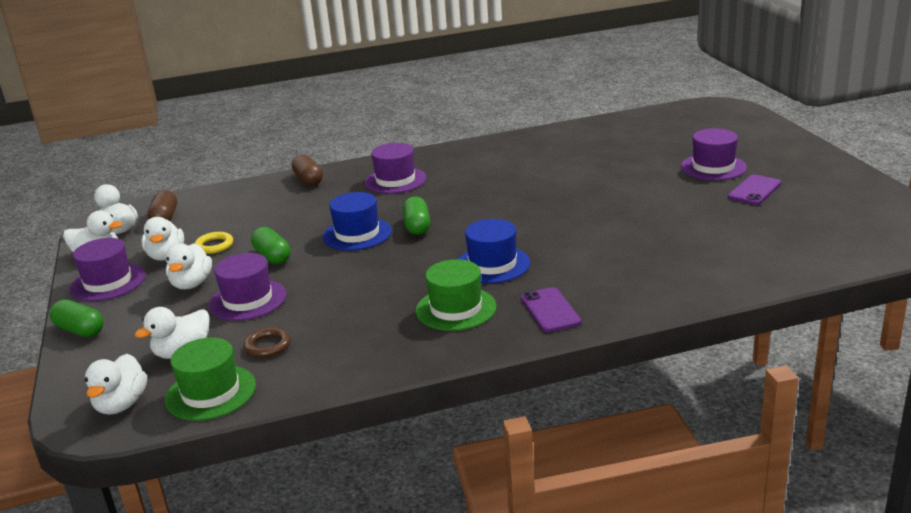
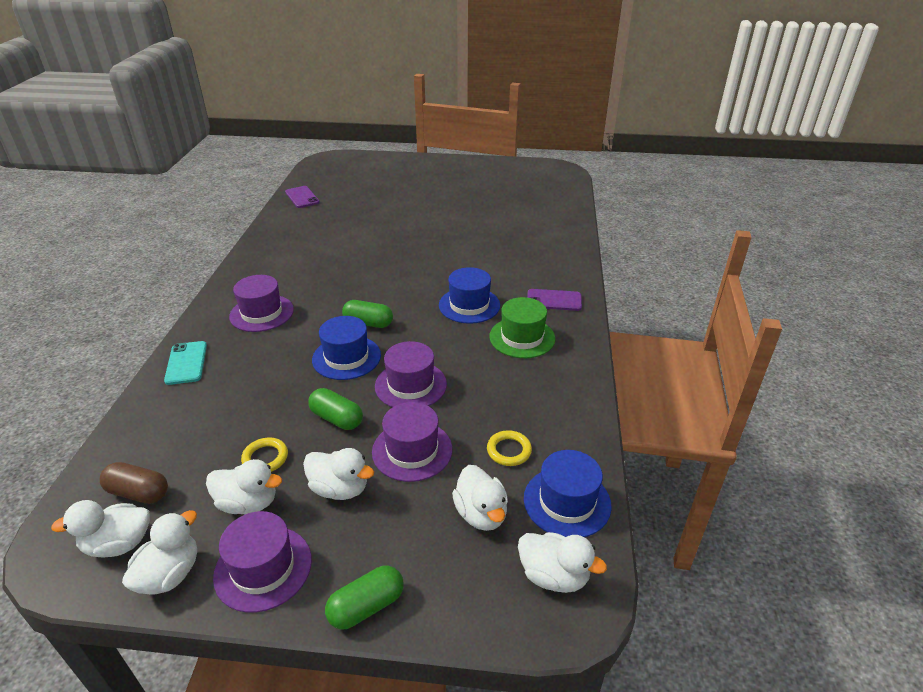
camera: 70 degrees left, 10 degrees up
(211, 392) = (567, 502): green hat -> blue hat
(268, 346) = (509, 450): brown ring -> yellow ring
(272, 256) = (337, 418): green capsule -> green capsule turned 45 degrees clockwise
(308, 180) = (186, 363): brown capsule -> turquoise phone
(713, 167) = (416, 190): purple hat -> purple hat (410, 385)
(754, 190) = (463, 190): purple phone -> purple phone (302, 197)

